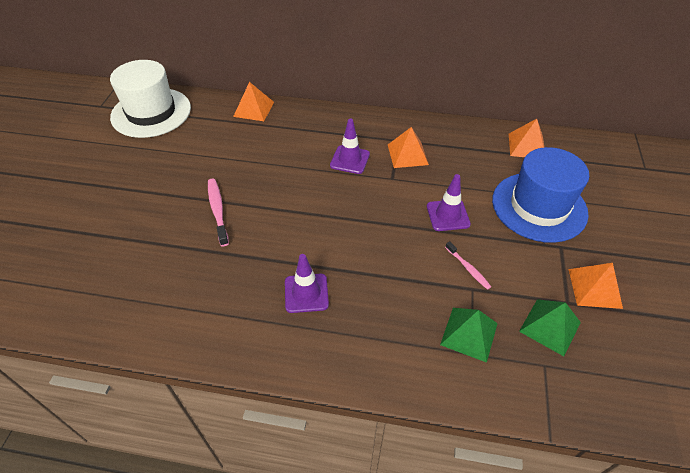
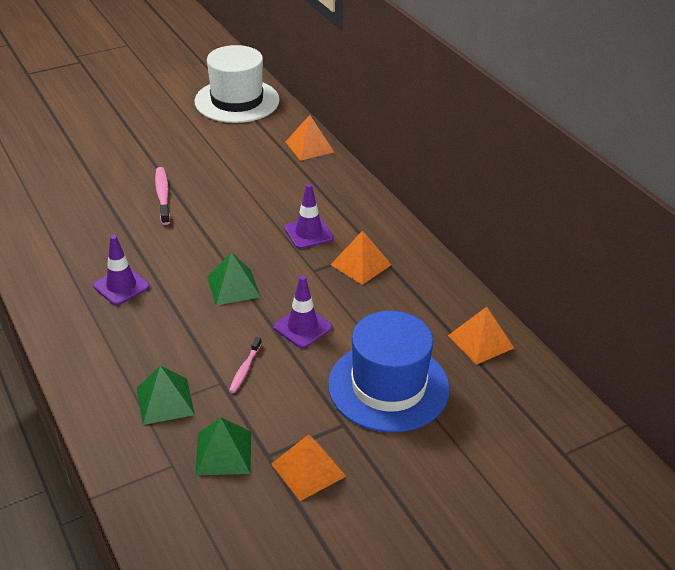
camera: 50 degrees right, 10 degrees down
(218, 210) = (163, 195): pink toothbrush -> pink toothbrush turned 45 degrees counterclockwise
(371, 228) = (233, 287): none -> green pyramid

